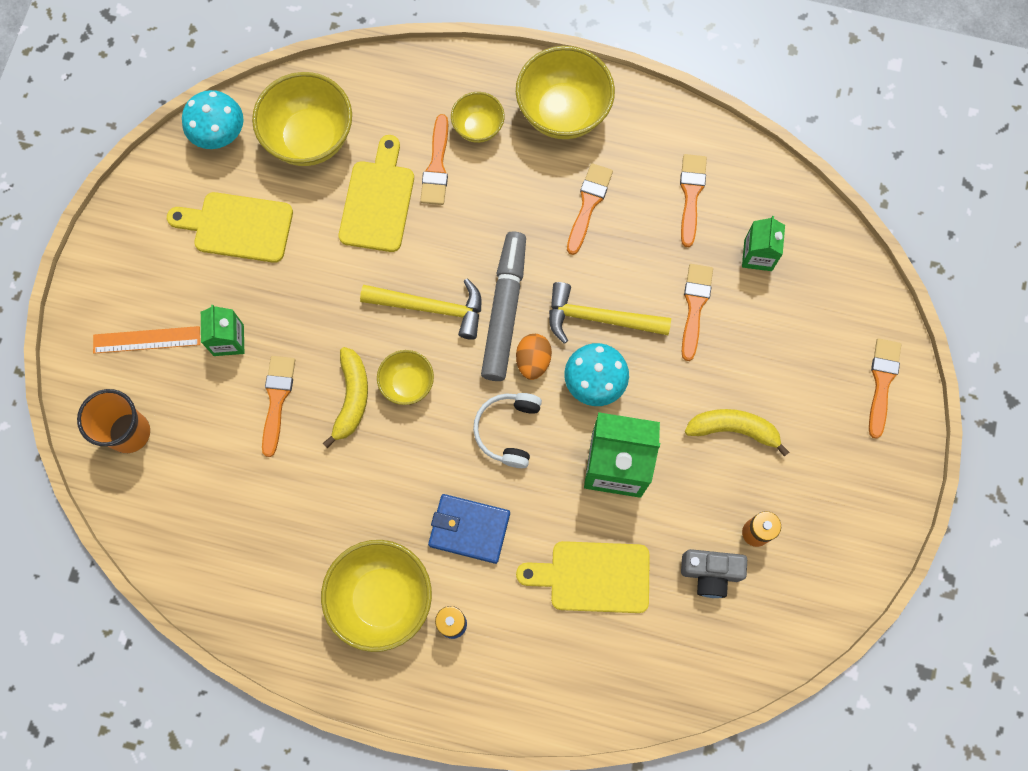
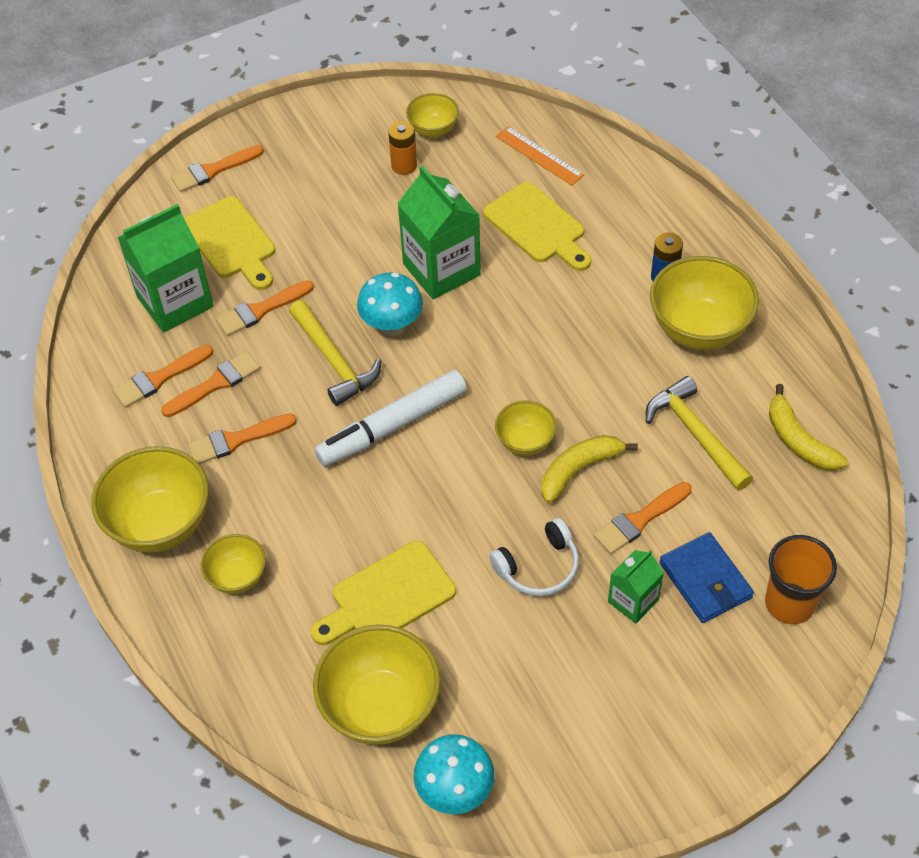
camera: 130 degrees left, 20 degrees down
(146, 340) = (704, 665): orange ruler -> orange ruler (539, 155)
(238, 226) = (527, 689): yellow cutting board -> yellow cutting board (231, 242)
(431, 308) = (444, 477): yellow hammer -> yellow hammer (696, 434)
(436, 166) = (308, 578): orange brush -> orange brush (215, 384)
(469, 529) = (588, 317): blue wallet -> blue wallet (705, 580)
(504, 310) = (392, 426): grey marker -> white marker
(508, 430) = (488, 350): white headphones -> white headphones (539, 567)
(533, 361) = (415, 376): orange egg -> none
(710, 573) = (460, 170): grey camera -> none
(733, 429) = (339, 224): yellow banana -> yellow banana (798, 440)
(758, 255) = (175, 301): green carton -> green carton, size x1.81
(778, 592) = (433, 130): none -> yellow bowl

